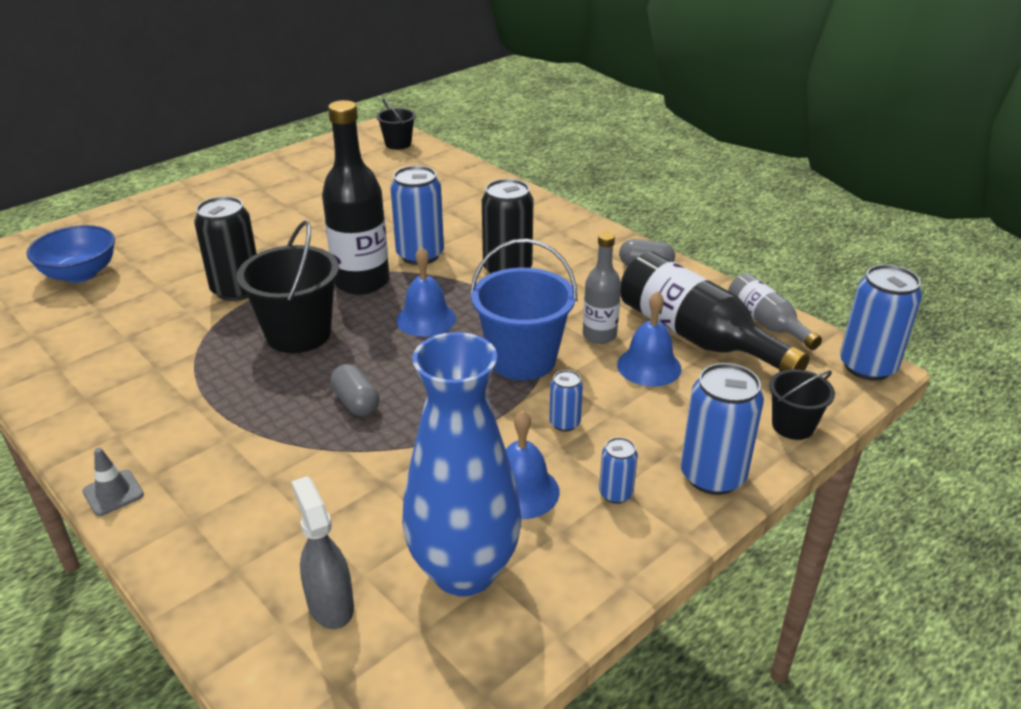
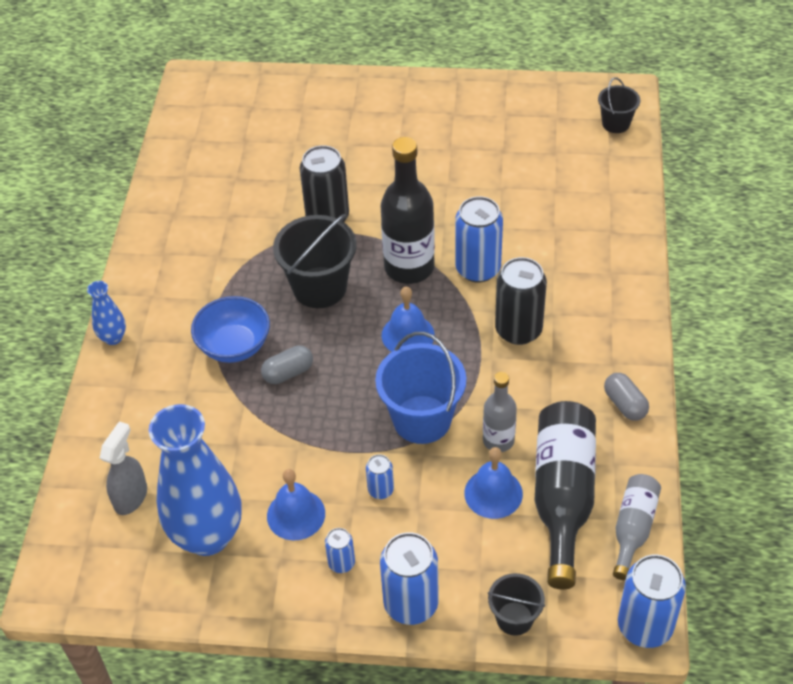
camera: 50 degrees right, 15 degrees up
(80, 274) = (257, 133): blue bowl -> blue bowl (234, 346)
(113, 493) = (113, 338): grey traffic cone -> blue vase
(356, 402) = (288, 373): grey capsule -> grey capsule turned 45 degrees clockwise

